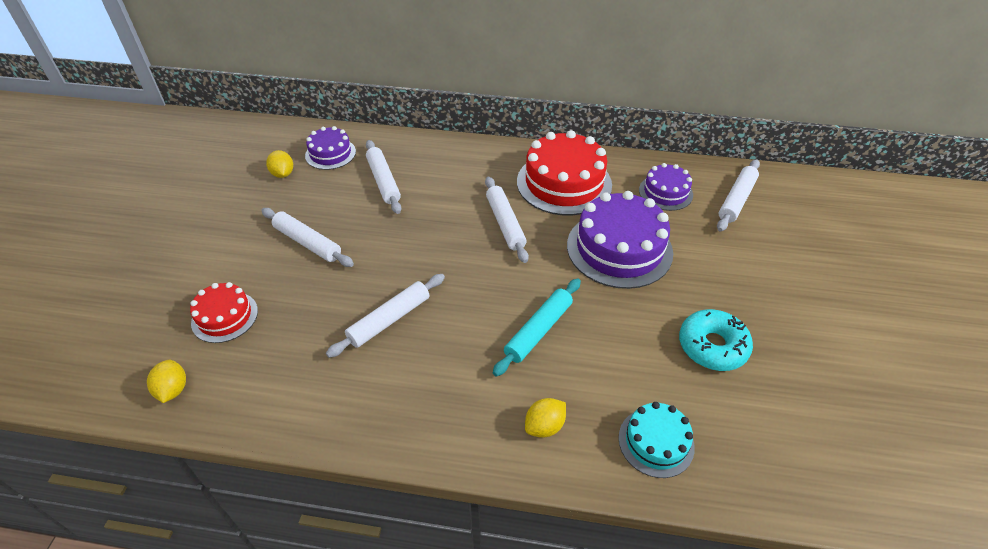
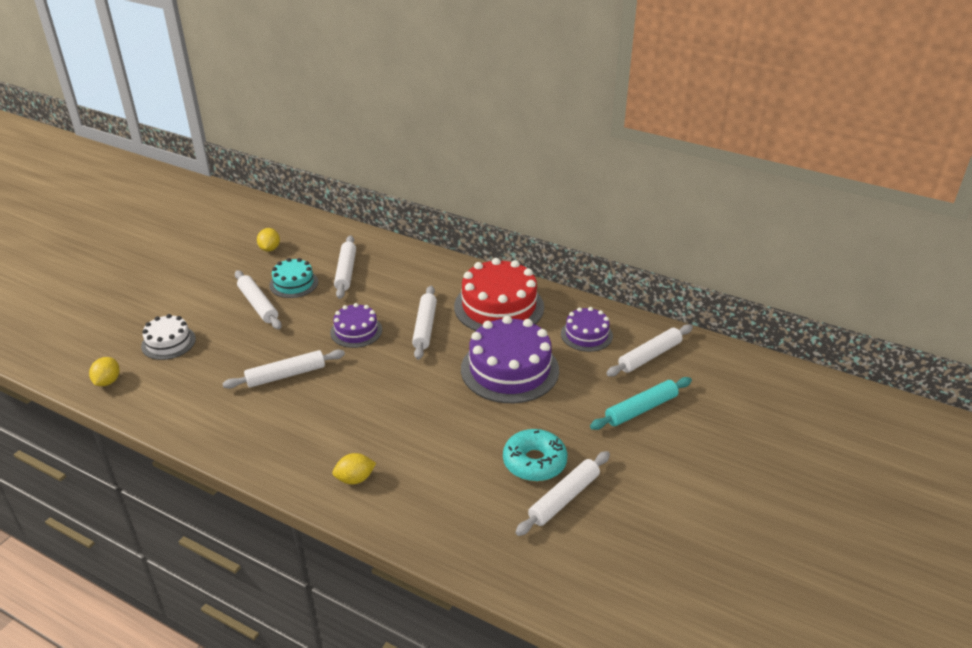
camera: 20 degrees right, 10 degrees down
(225, 316) = (168, 342): red cake -> white cake
(330, 153) = (316, 241): purple cake -> purple cake (356, 331)
(538, 330) = (397, 413): turquoise rolling pin -> turquoise rolling pin (641, 409)
(656, 442) = (434, 514): turquoise cake -> turquoise cake (293, 283)
(767, 379) = (564, 498): none -> white rolling pin

